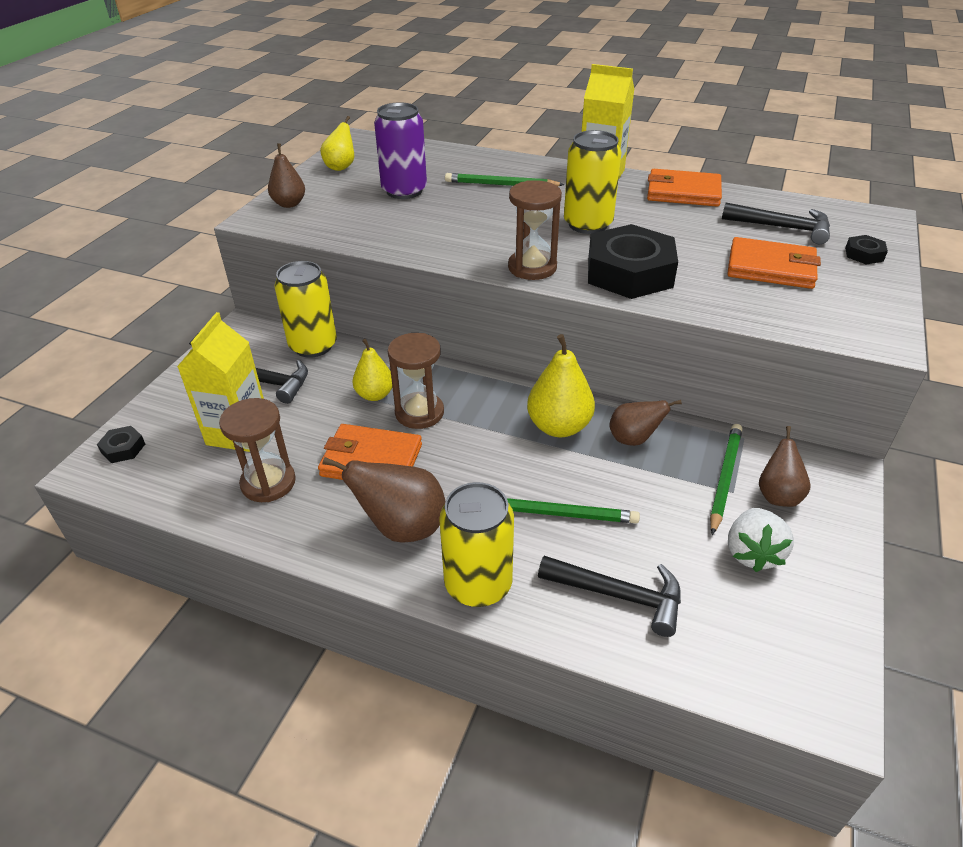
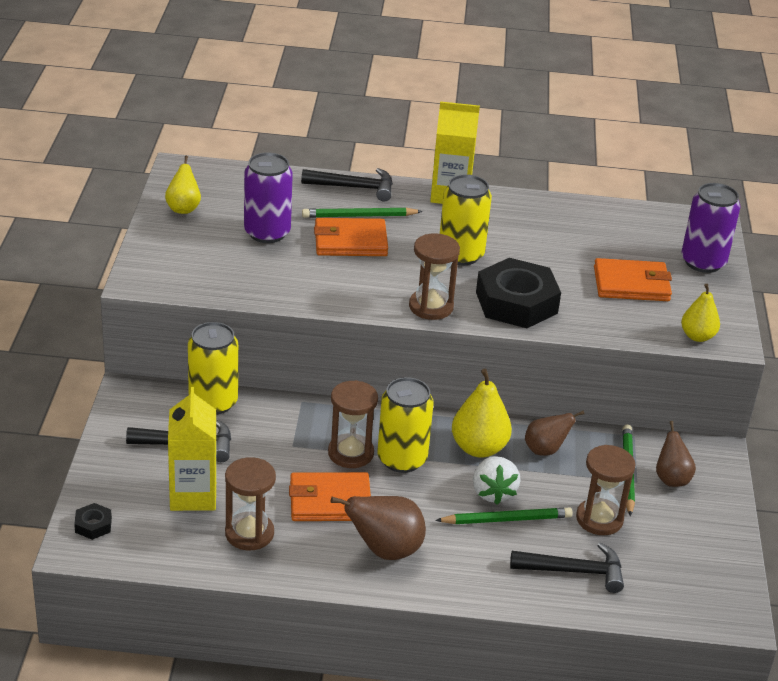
camera: 20 degrees left, 5 degrees down
(289, 204) = (160, 260): brown pear -> none
(375, 395) = (301, 442): yellow pear -> yellow pear (697, 336)
(478, 584) = (465, 581): yellow can -> yellow can (402, 459)
(672, 531) = (599, 519): none -> brown hourglass
(683, 192) = (534, 209): orange wallet -> orange wallet (350, 241)
(752, 553) = (662, 525): white strawberry -> white strawberry (493, 492)
(782, 228) = (631, 241): black hammer -> black hammer (354, 187)
(864, 254) = (703, 262): black nut -> purple can

